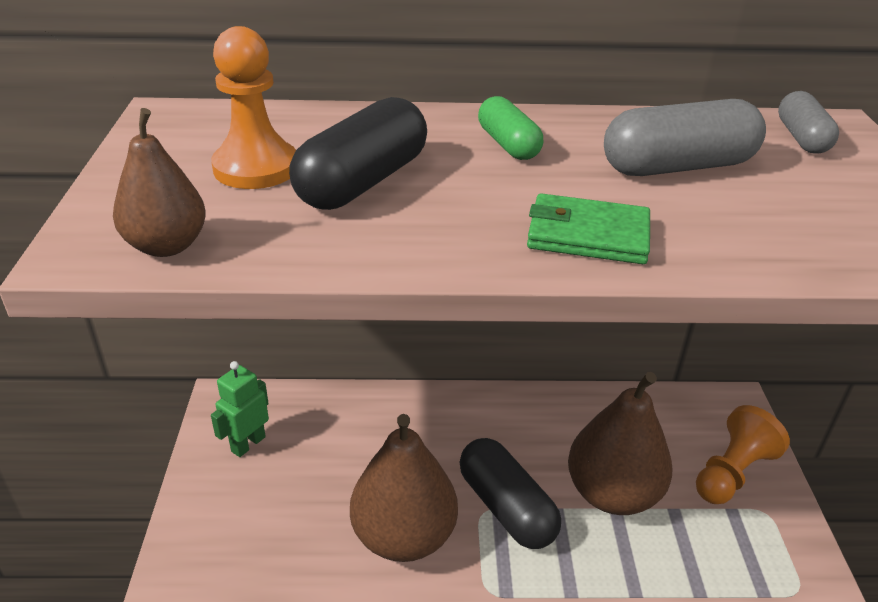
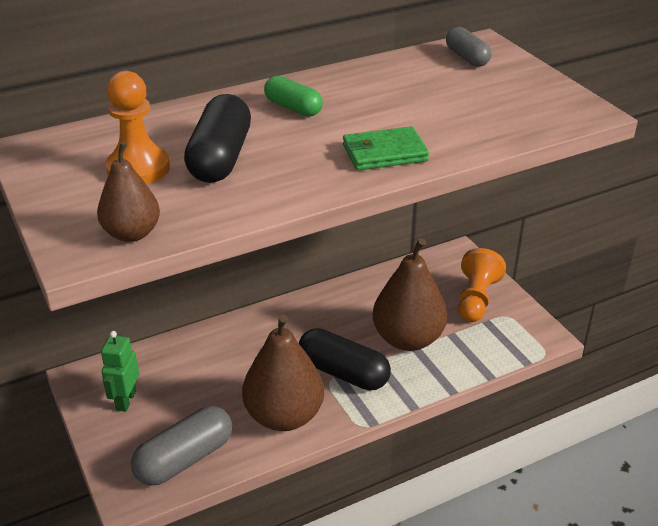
camera: 25 degrees left, 0 degrees up
(677, 167) = (407, 96): grey capsule -> grey capsule (185, 459)

